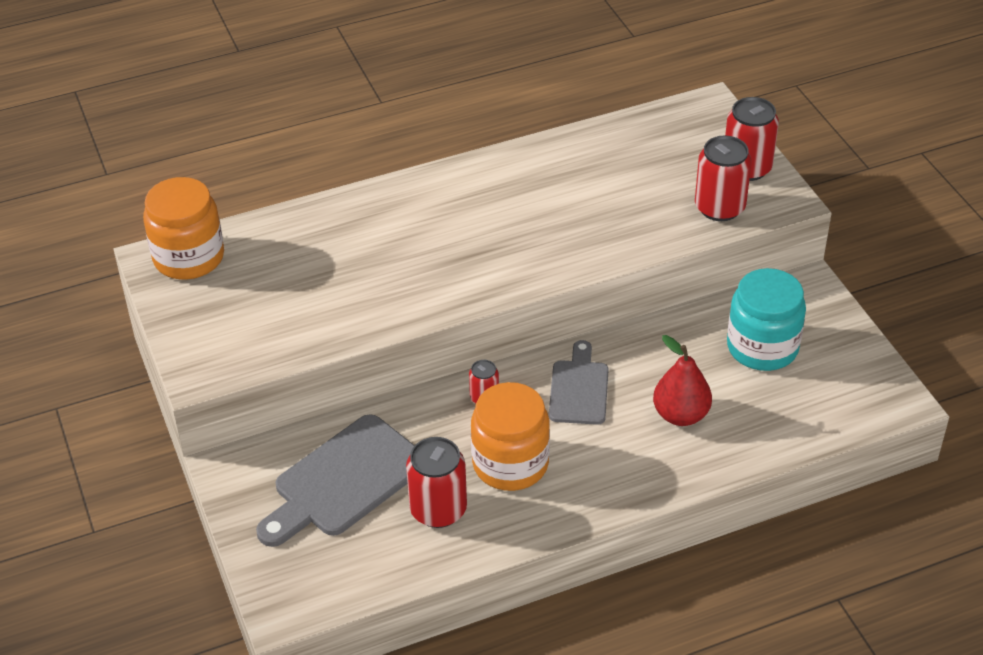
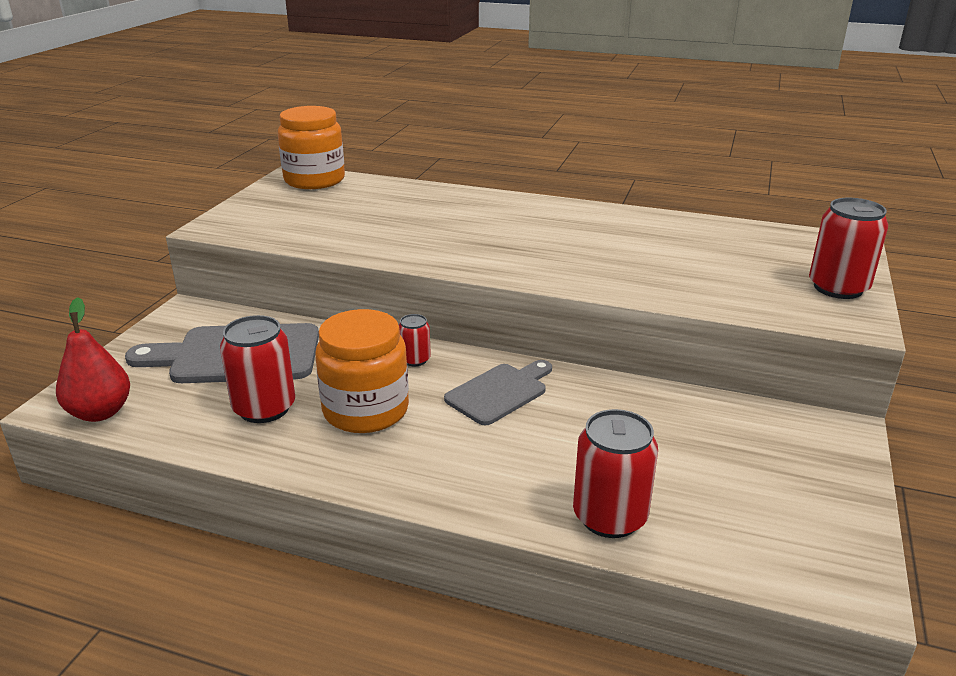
camera: 40 degrees right, 15 degrees down
(681, 415) = (567, 458): red pear -> red pear (100, 412)
(719, 207) = (772, 300): red can -> red can (609, 517)
(762, 347) = (726, 451): turquoise jar -> none

